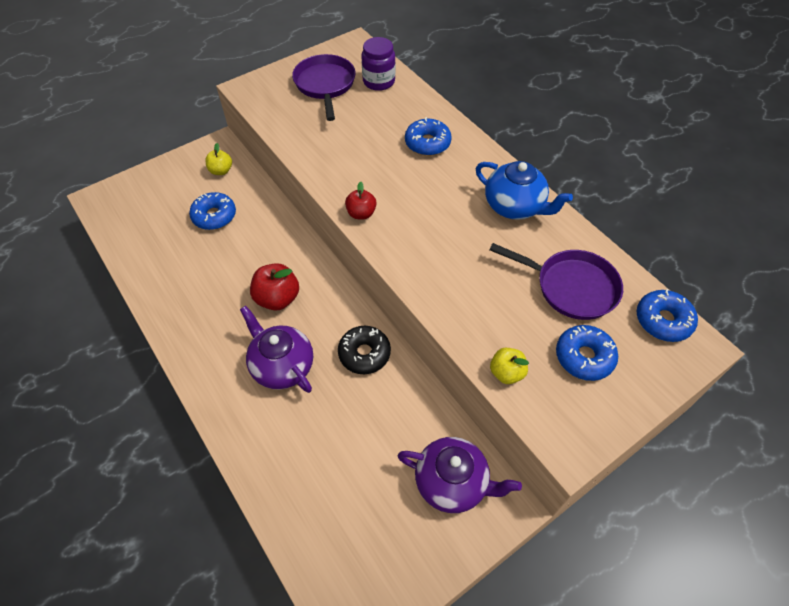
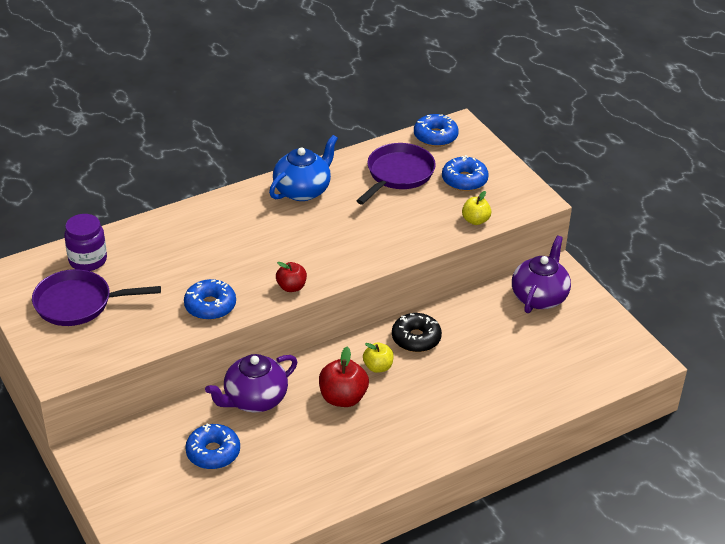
camera: 85 degrees left, 15 degrees down
(221, 171) = (136, 449): yellow apple -> yellow apple (378, 367)
(282, 366) = (423, 395): purple teapot -> purple teapot (254, 399)
(427, 143) = (203, 234): blue donut -> blue donut (210, 306)

